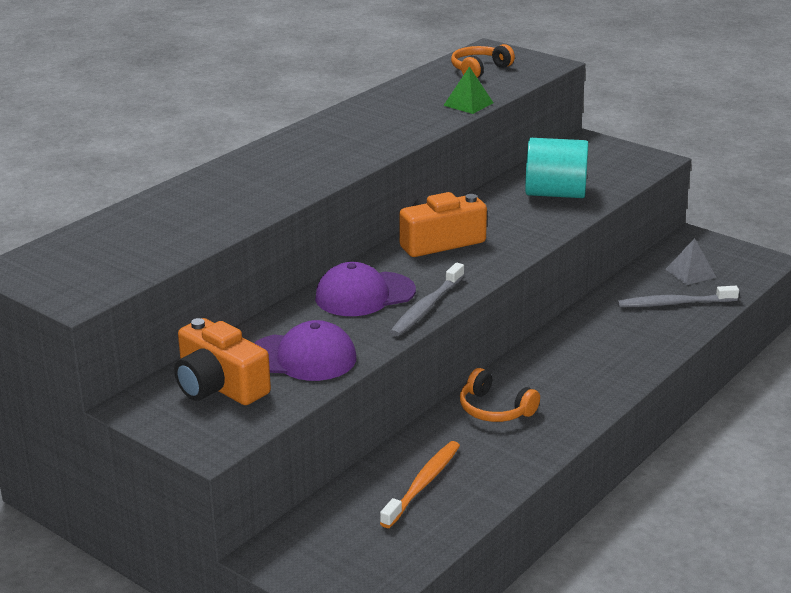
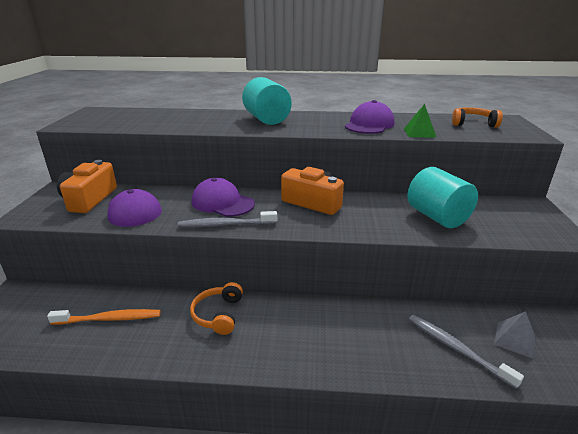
camera: 55 degrees right, 0 degrees up
(287, 161) = (267, 119): none -> turquoise cylinder
(403, 116) = (369, 125): none -> purple cap

